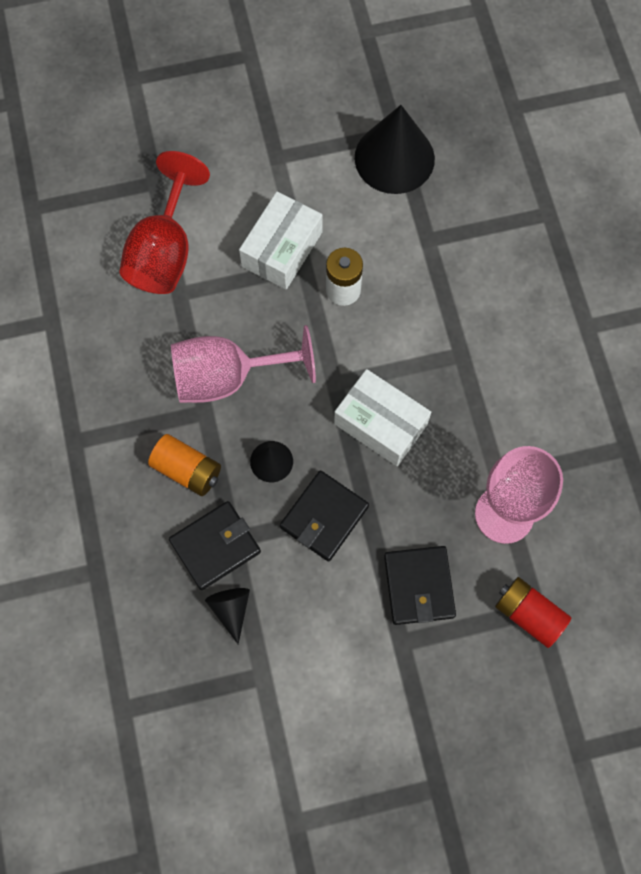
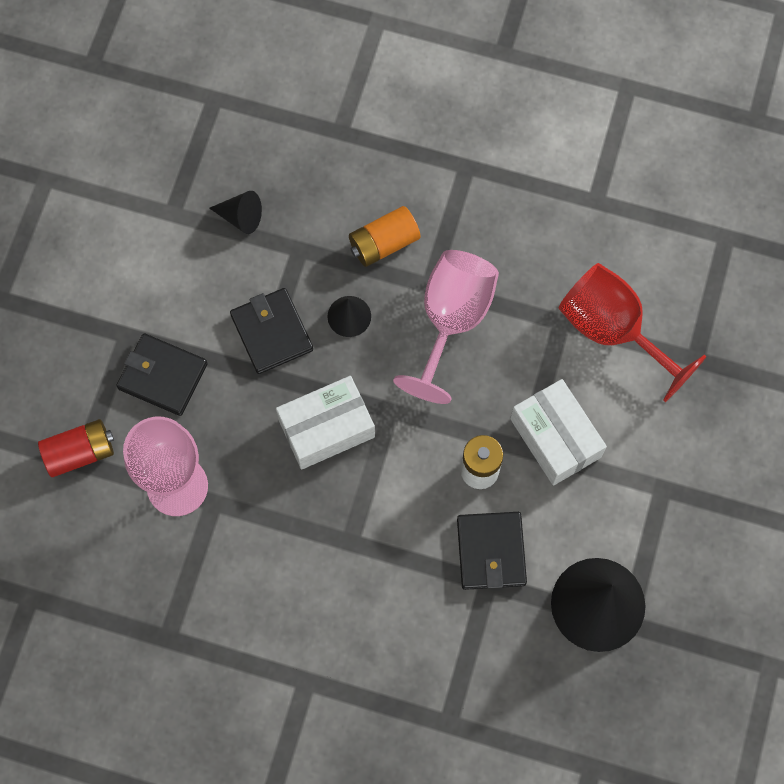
camera: 120 degrees right, 0 degrees up
(215, 546) = (302, 232): black wallet -> black wallet (491, 552)

